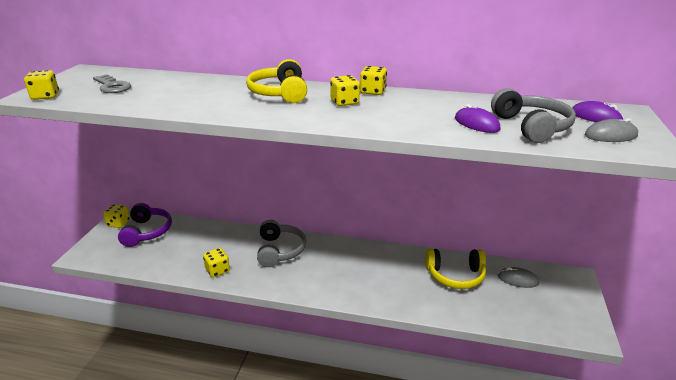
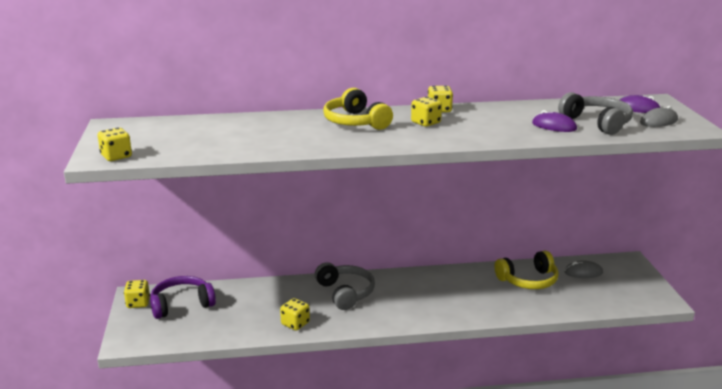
camera: 20 degrees left, 5 degrees down
(112, 86) = (174, 137): grey key -> none
(147, 232) = (181, 304): purple headphones -> purple headphones turned 90 degrees counterclockwise

